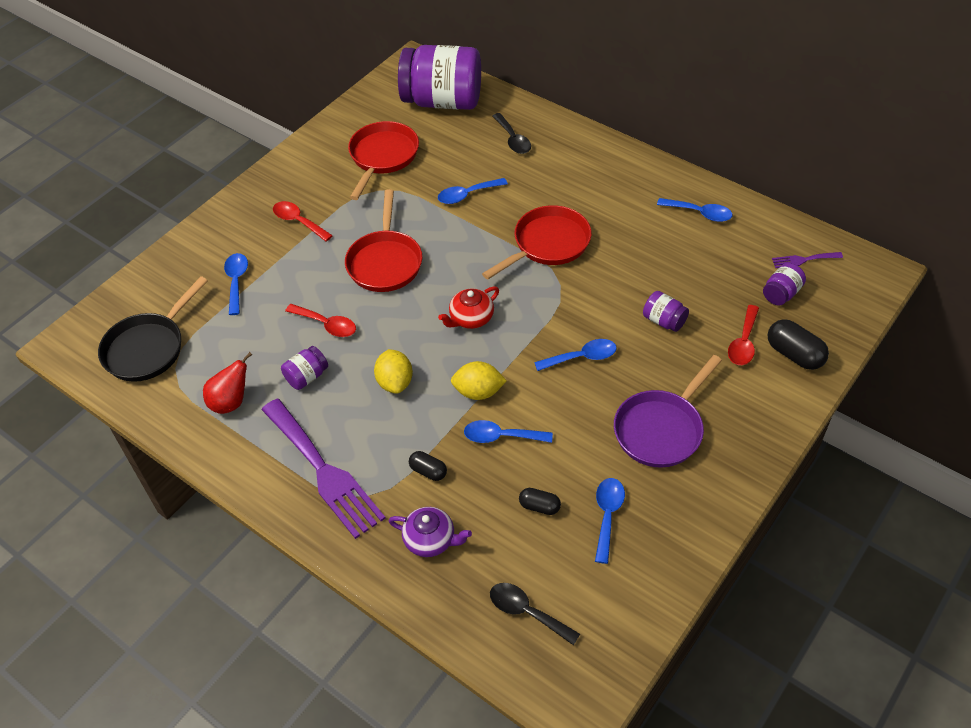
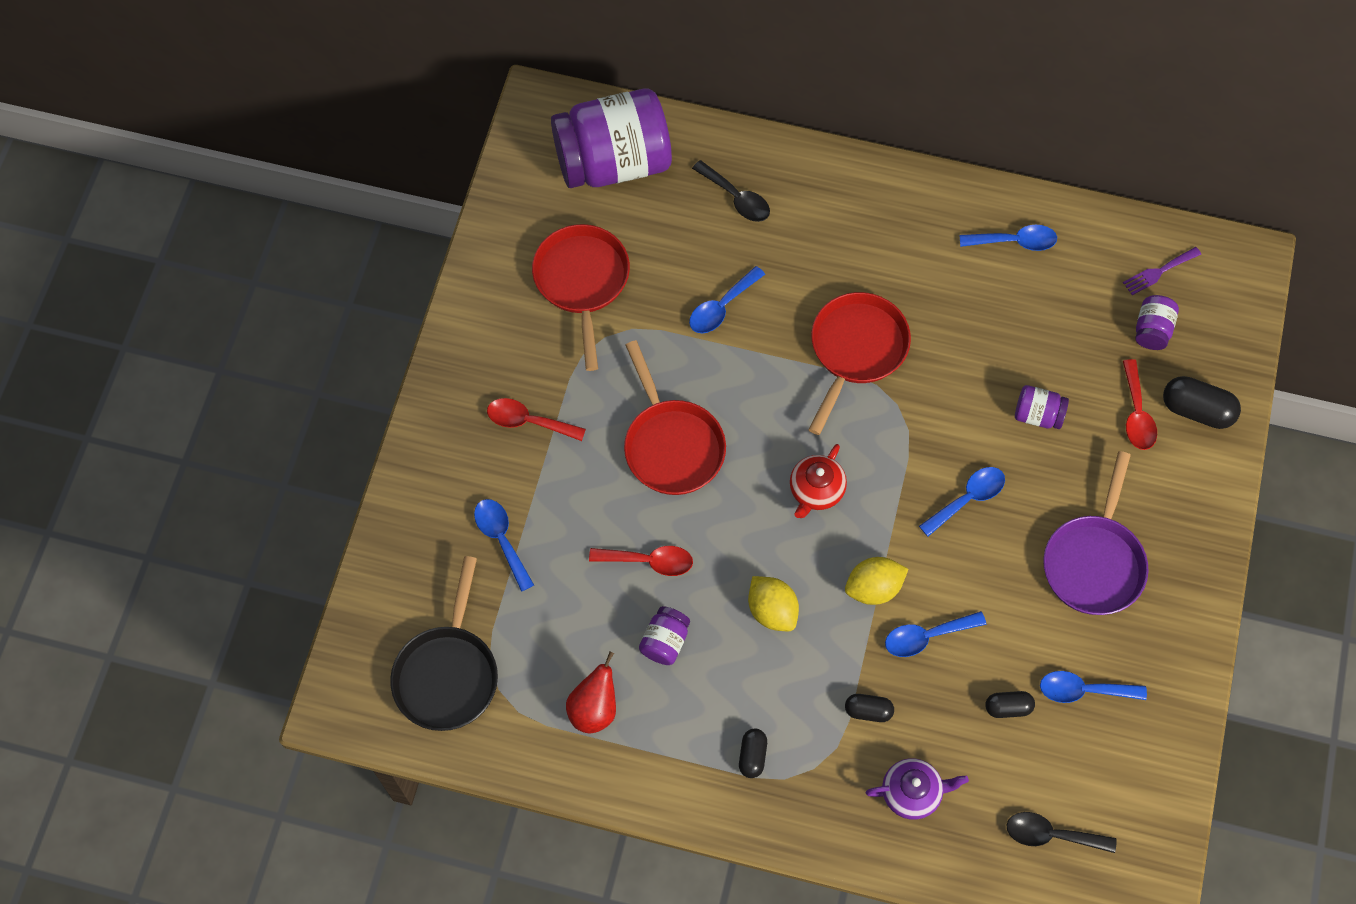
camera: 25 degrees left, 15 degrees up
(324, 471) = (752, 756): purple fork -> black capsule
(607, 515) = (1083, 690): blue spoon -> blue spoon turned 75 degrees counterclockwise

